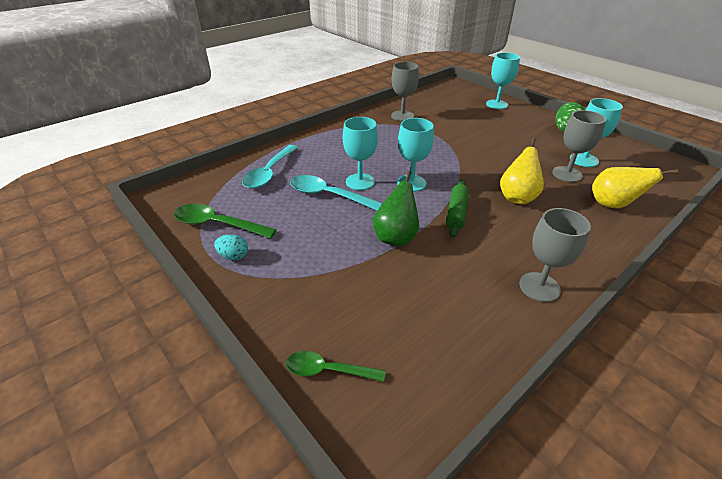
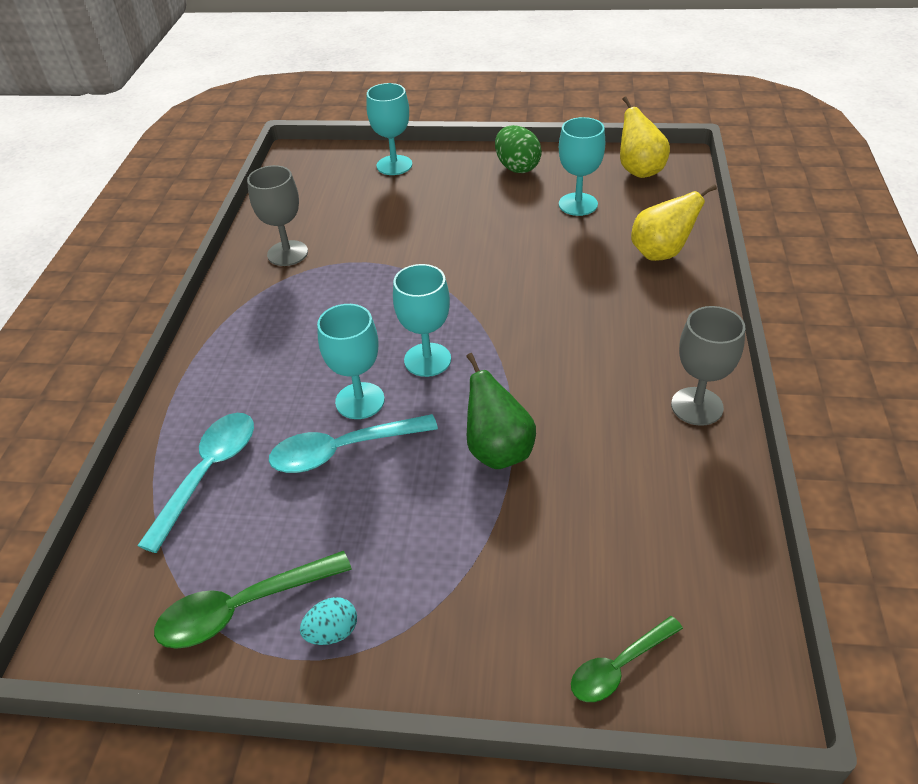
camera: 40 degrees left, 5 degrees up
(269, 173) = (208, 473): turquoise spoon -> turquoise spoon turned 135 degrees counterclockwise
(456, 213) = (526, 369): green rolling pin -> none
(517, 197) = (565, 303): yellow pear -> yellow pear (639, 170)
(567, 174) = (581, 236): grey goblet -> none

